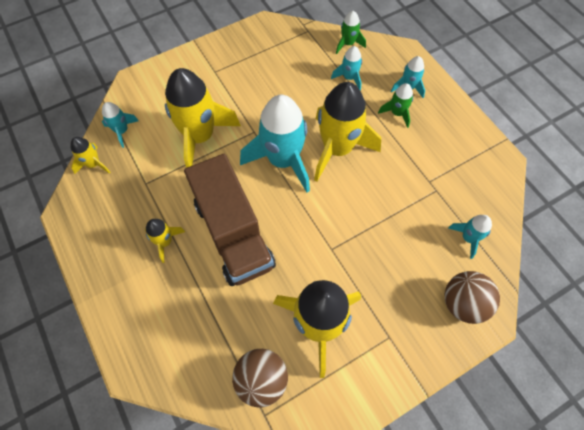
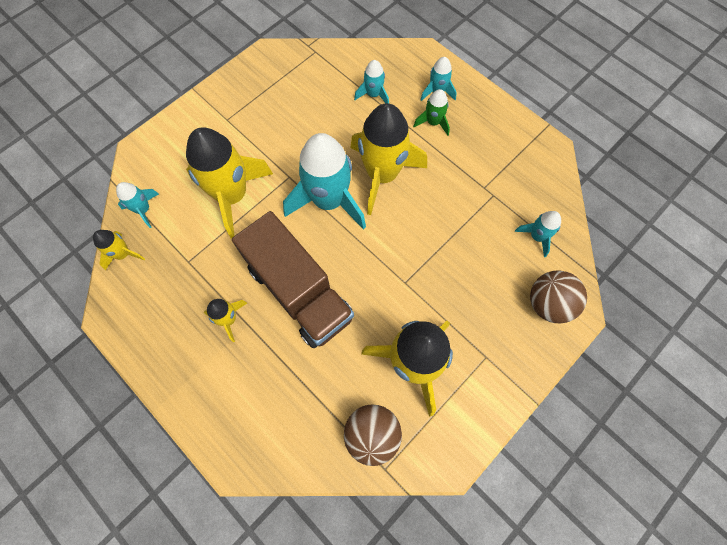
camera: 15 degrees left, 5 degrees up
(348, 44) = (362, 57): green rocket -> none

